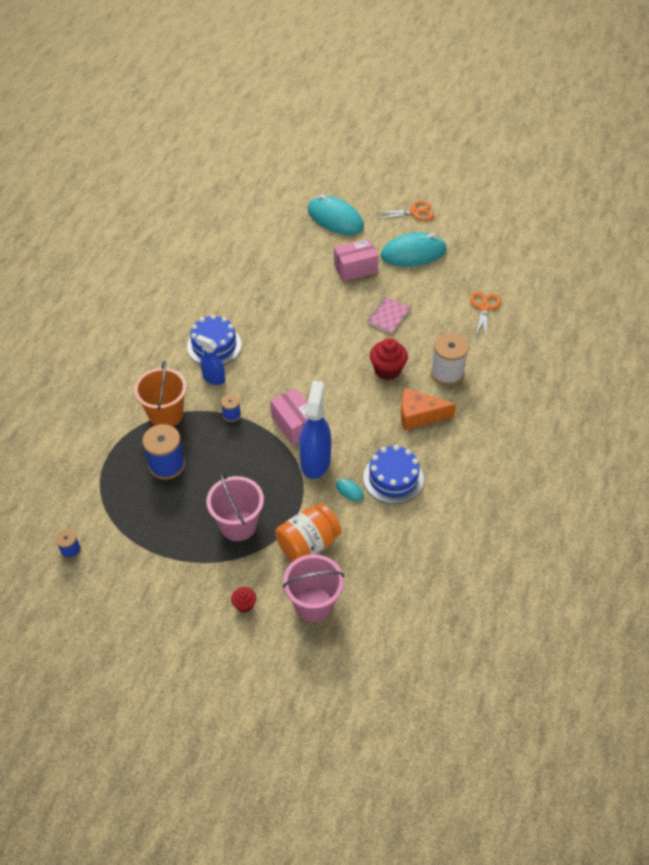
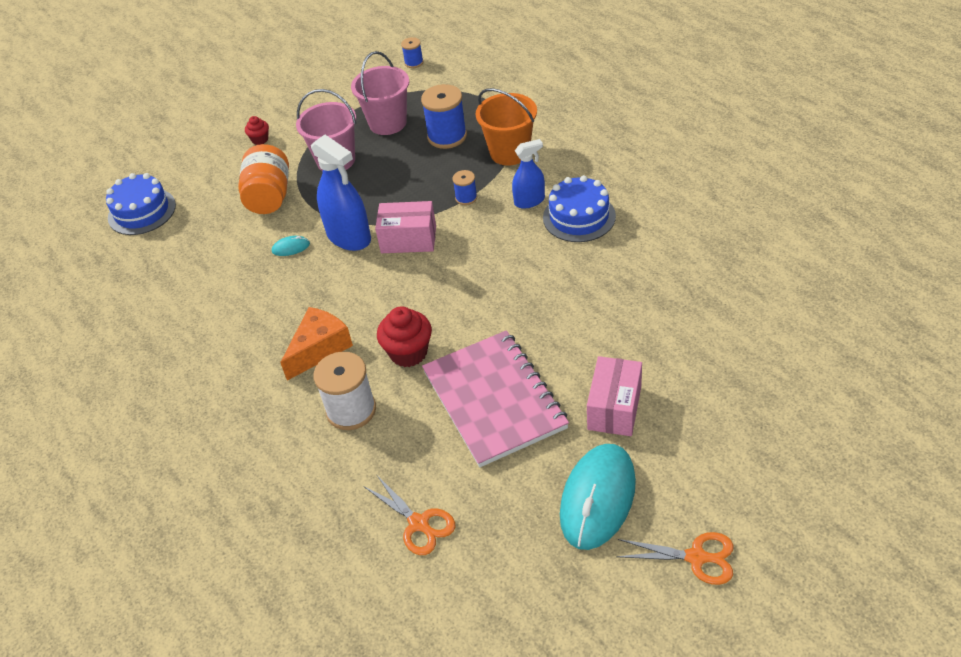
camera: 130 degrees right, 5 degrees down
(314, 604) = (214, 179): pink bucket -> pink bucket (387, 123)
(335, 219) = (746, 436): turquoise mouse -> none
(388, 316) = (494, 400): pink notebook -> pink notebook, size x2.16
(393, 478) = (269, 287): blue cake -> blue cake (142, 211)
(415, 212) = (697, 557): orange scissors -> orange scissors turned 105 degrees counterclockwise

